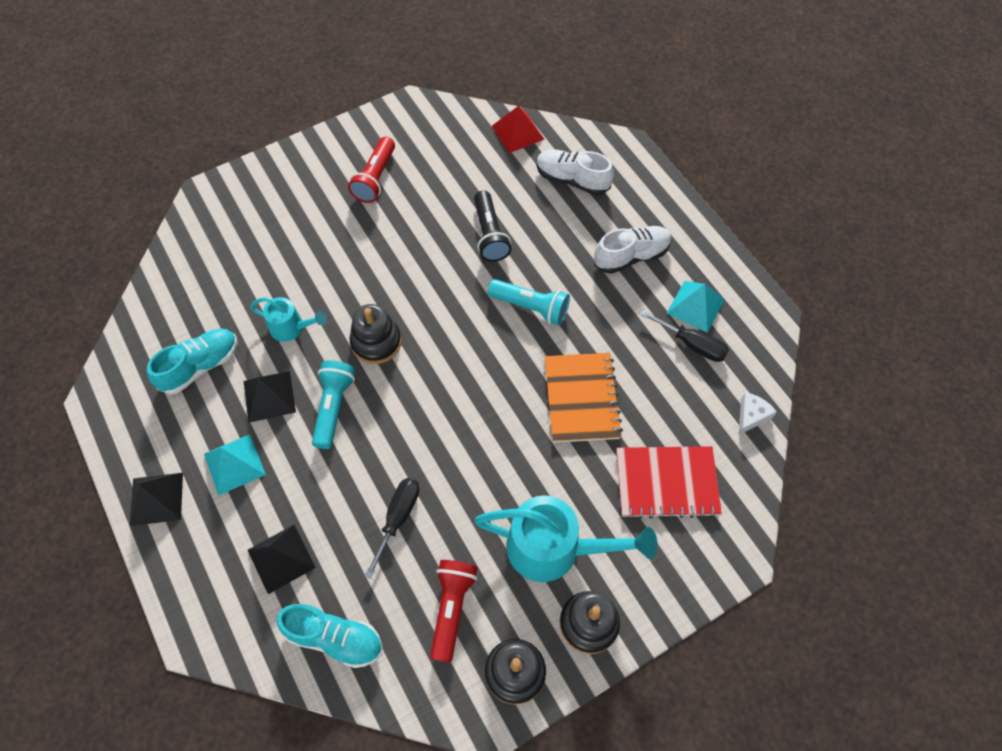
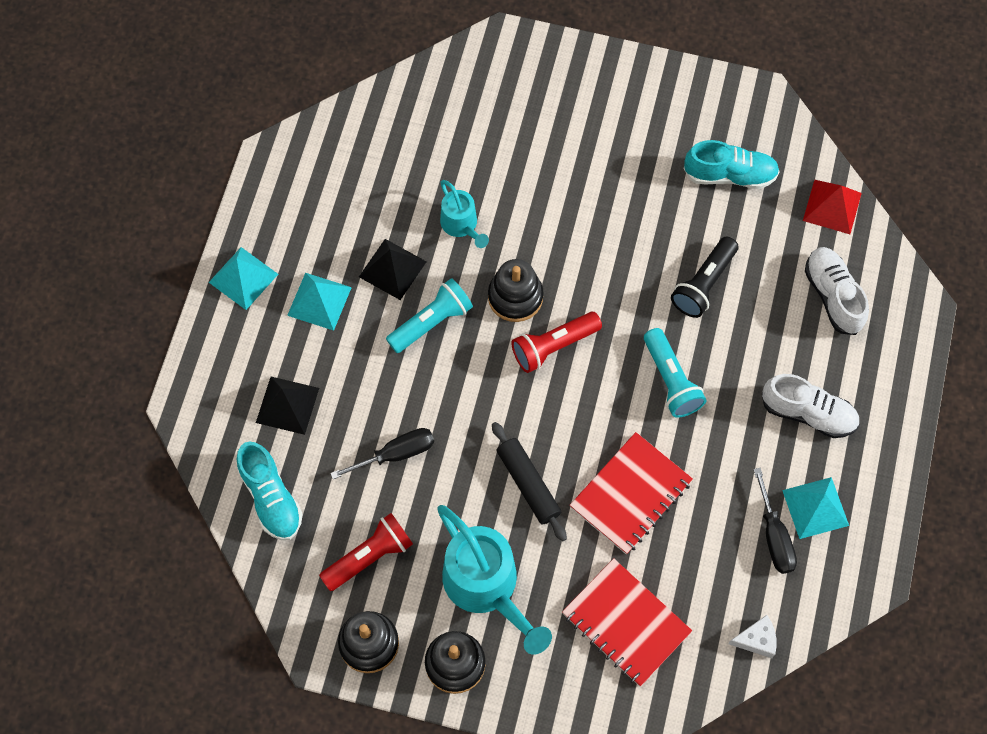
camera: 45 degrees right, 5 degrees up
(156, 498) = (243, 278): black pyramid -> turquoise pyramid
(200, 366) = (365, 197): turquoise shoe -> turquoise shoe (730, 175)
(375, 178) = (658, 145): red flashlight -> red flashlight (553, 346)
(510, 453) = (528, 484): none -> black rolling pin
(581, 399) = (630, 494): orange notebook -> red notebook

